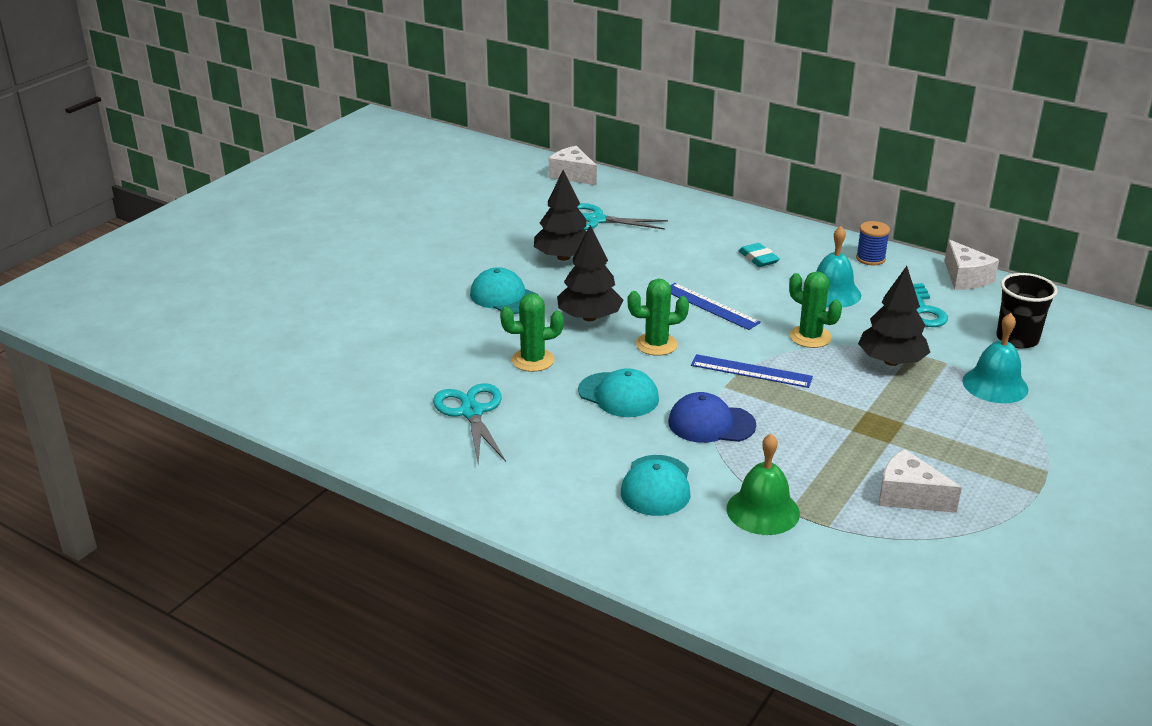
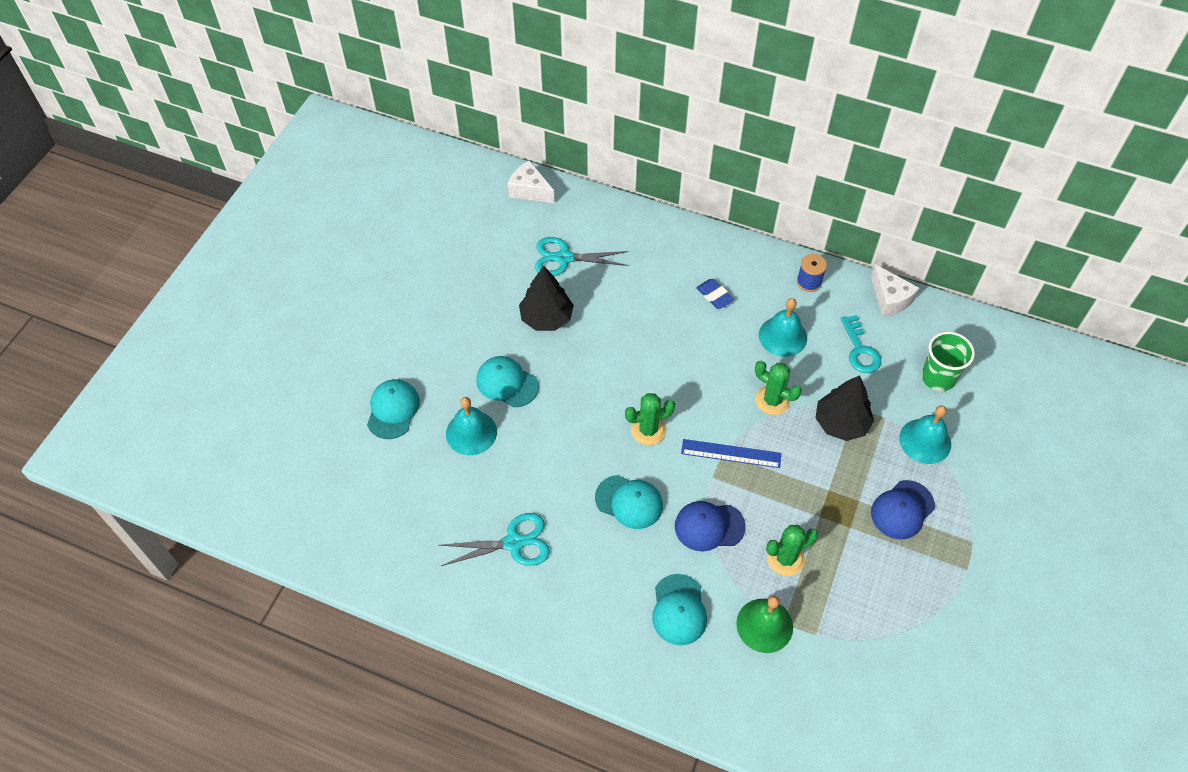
camera: 10 degrees left, 25 degrees up
(370, 304) = (393, 410): none -> turquoise cap
(451, 327) = (471, 432): none -> turquoise bell
(471, 412) = (514, 543): turquoise scissors -> turquoise scissors turned 105 degrees clockwise
(533, 360) = (550, 467): green cactus -> green cactus (785, 558)
(589, 317) = (585, 401): black tree -> none
(710, 306) = (684, 370): blue ruler -> none
(758, 258) = (714, 296): turquoise eraser -> blue eraser
(909, 496) = (872, 589): white cheese -> none
(958, 435) = (902, 510): none -> blue cap
(1017, 339) = (938, 377): black cup -> green cup

